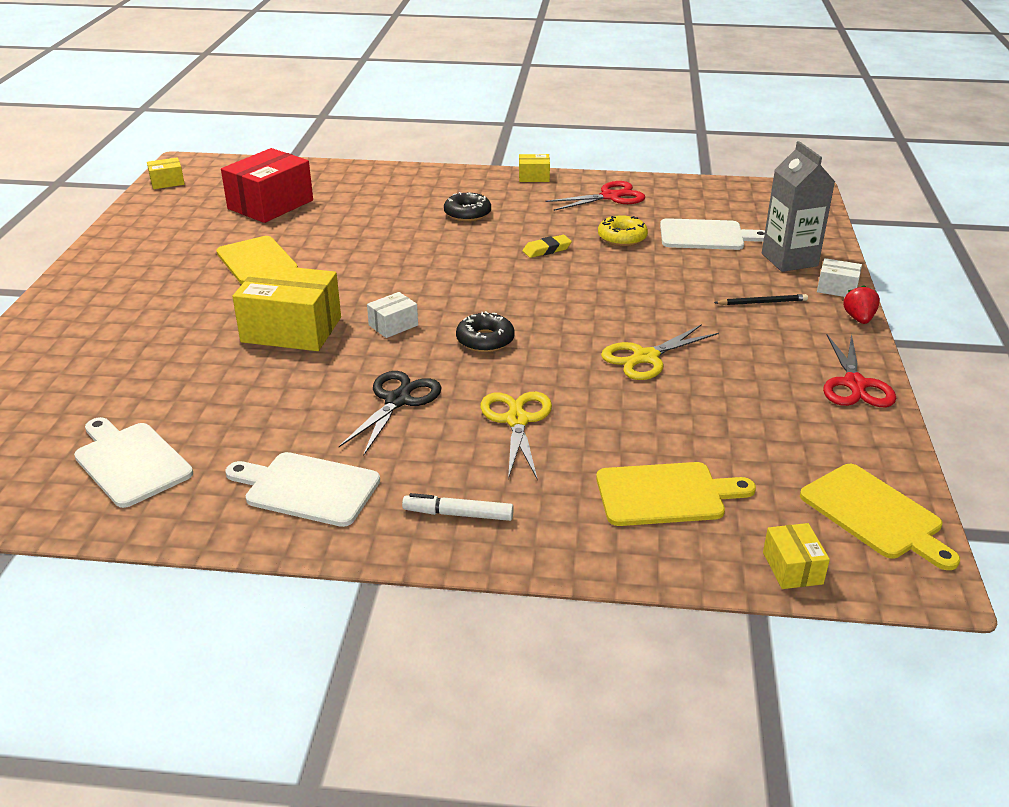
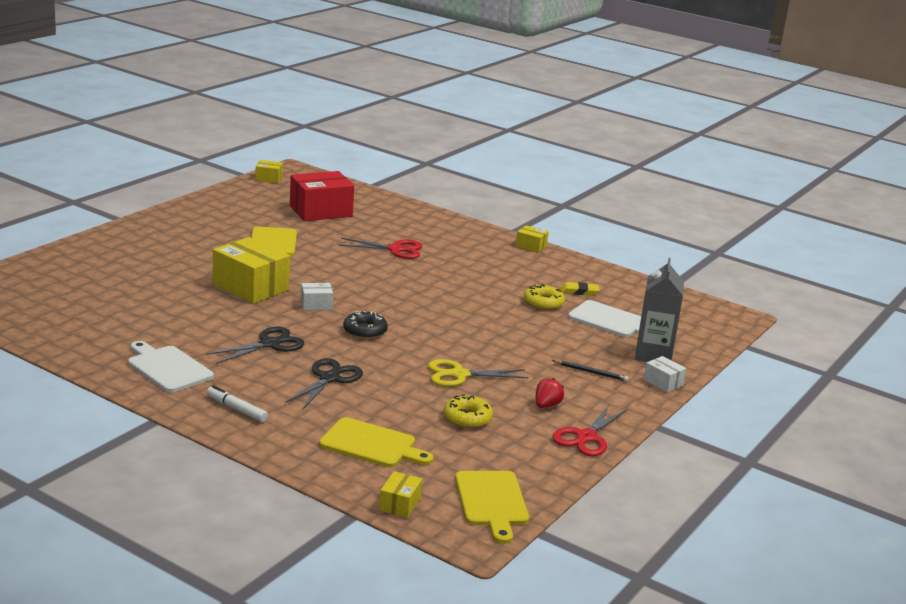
camera: 25 degrees right, 10 degrees down
(130, 462) = (88, 323): white cutting board -> none
(467, 214) = (450, 255): black donut -> none
(516, 420) = (329, 378): yellow scissors -> black scissors
(547, 250) = (477, 294): yellow eraser -> yellow eraser (579, 292)
(610, 197) = (572, 275): red scissors -> red scissors (395, 249)
(719, 411) = (467, 418): none -> yellow donut
(859, 319) = (650, 405): red strawberry -> red strawberry (546, 405)

